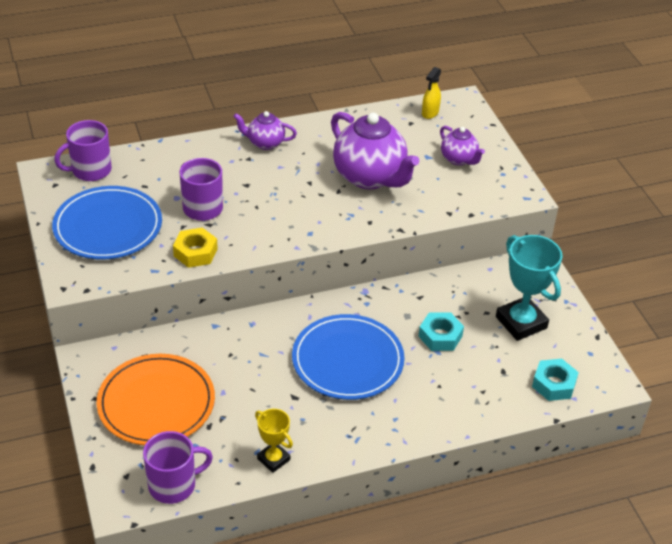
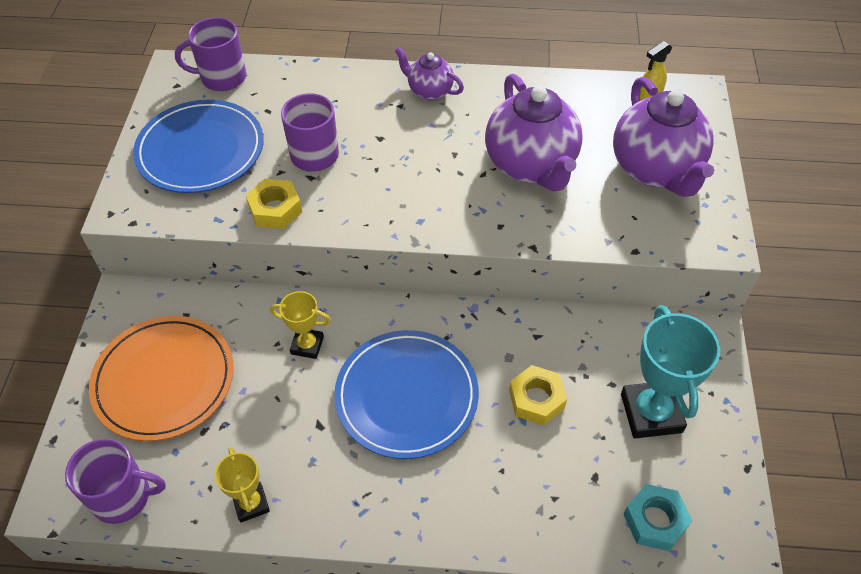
camera: 25 degrees right, 10 degrees up
(254, 349) = (307, 345): none -> yellow trophy
(440, 336) = (536, 399): turquoise nut -> yellow nut
(459, 159) = (655, 170): purple teapot -> purple teapot, size x1.92

